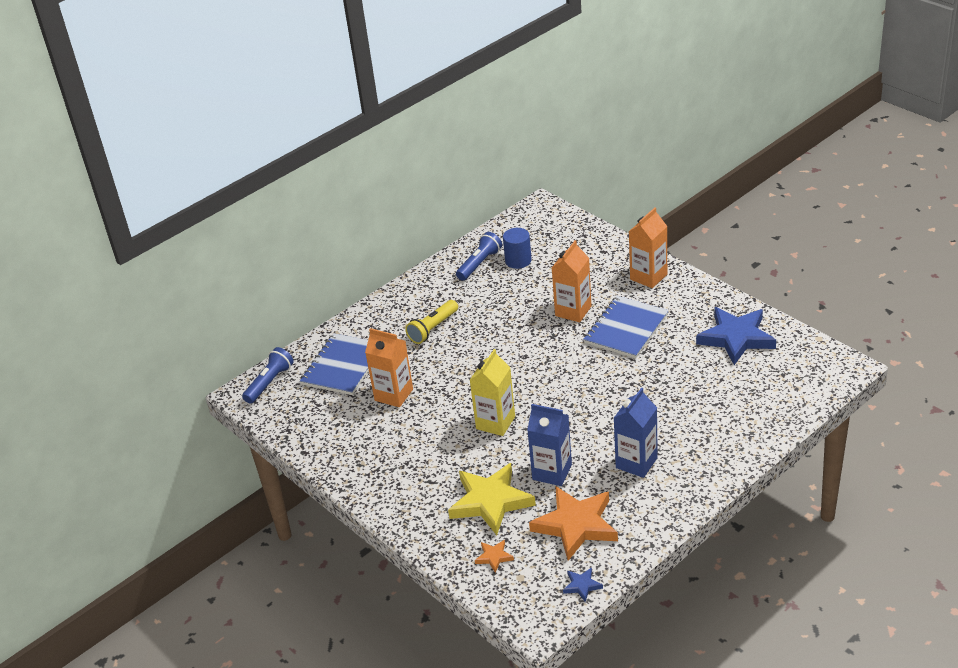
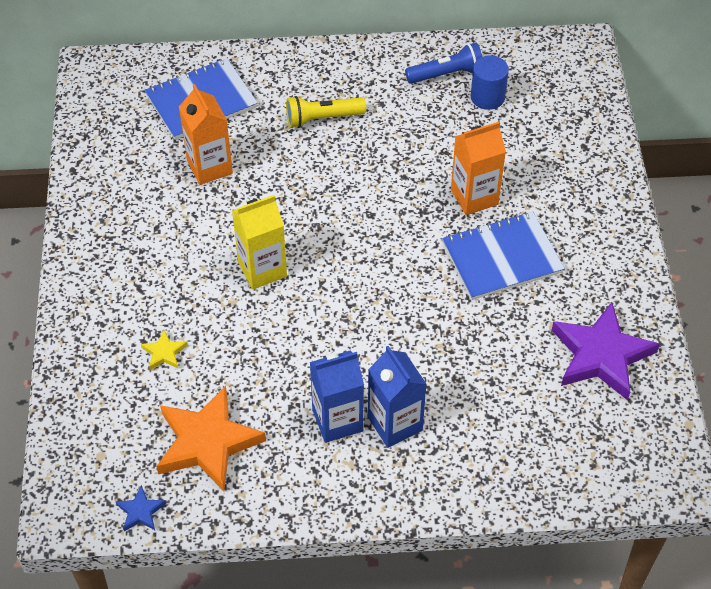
camera: 35 degrees right, 15 degrees up
(270, 382) = (123, 72): blue flashlight -> none
(490, 501) = (164, 352): yellow star -> yellow star, size x0.43
(494, 557) = (103, 414): orange star -> none
(552, 472) = (251, 366): blue carton -> blue carton (395, 424)
(648, 277) = (595, 212): orange carton -> none
(736, 338) = (601, 355): blue star -> purple star

